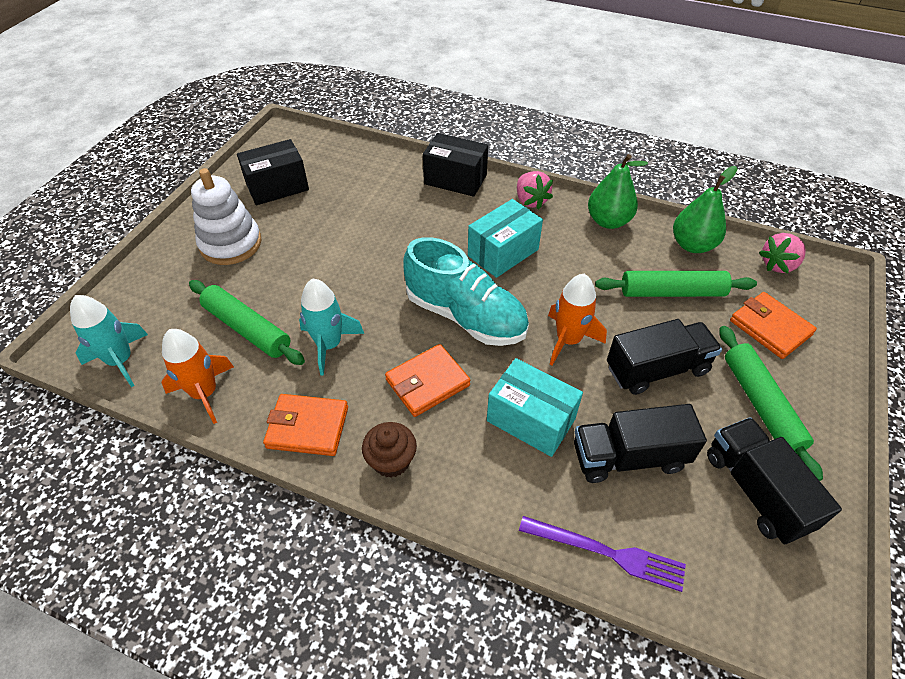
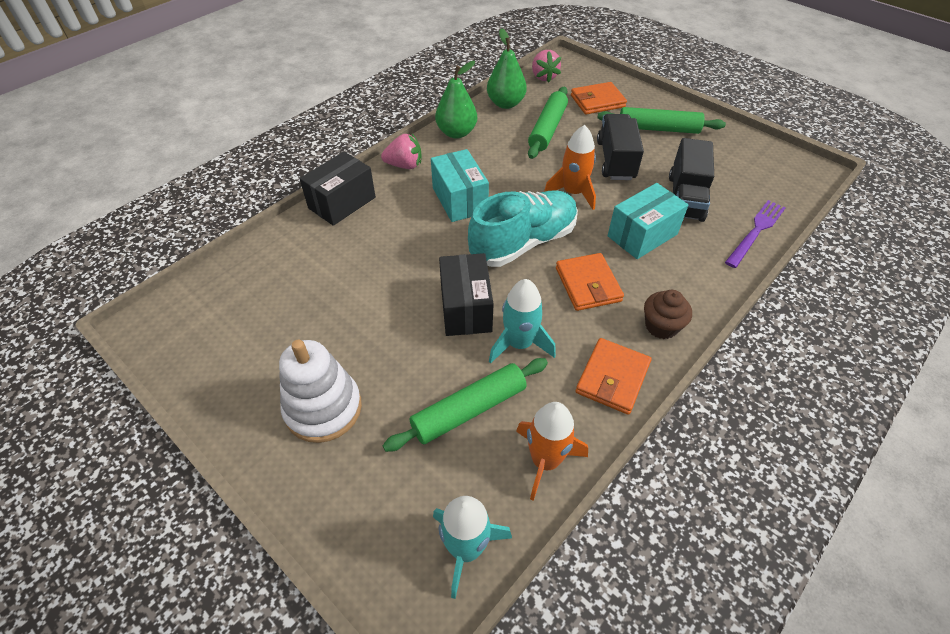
camera: 70 degrees left, 0 degrees up
(277, 187) = (249, 347): black box -> black box (466, 308)
(756, 490) = (720, 154): black truck -> none

